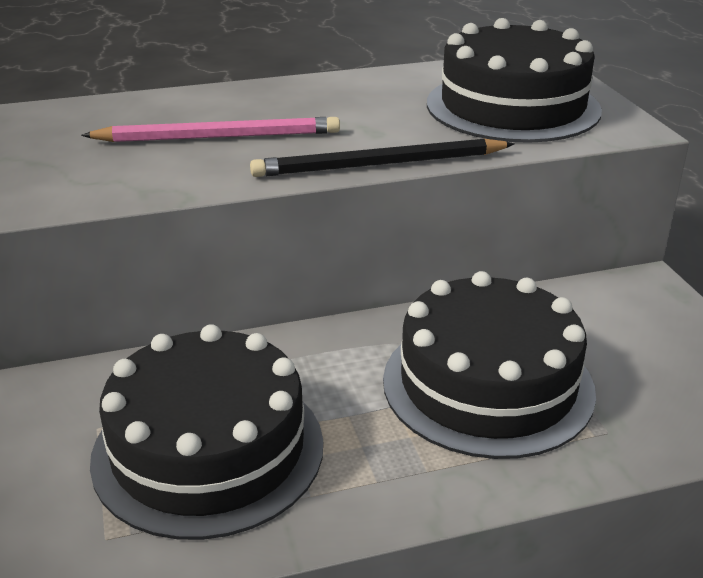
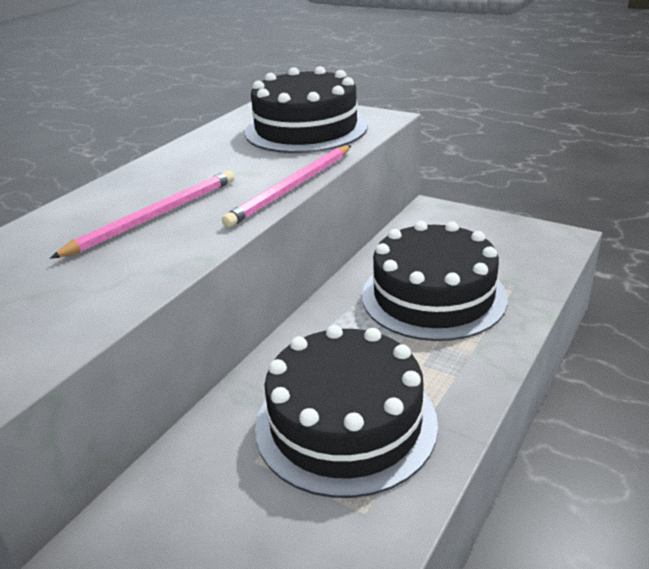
camera: 40 degrees left, 0 degrees up
(379, 164) = (292, 188): black pencil -> pink pencil

